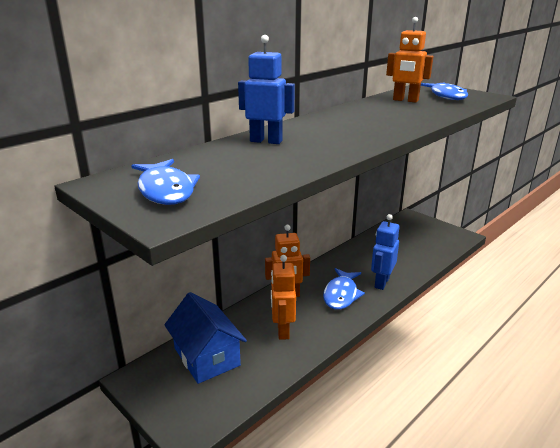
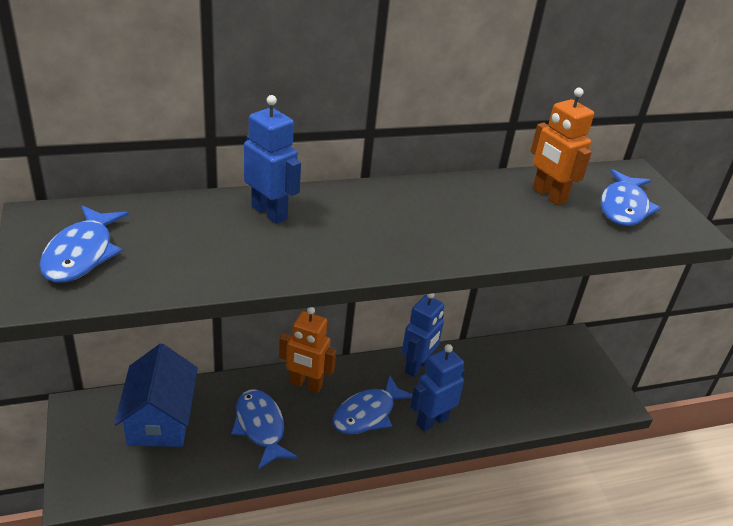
camera: 25 degrees right, 10 degrees up
(282, 330) = (260, 427): orange robot -> blue fish
(343, 260) = (417, 366): none -> blue robot

